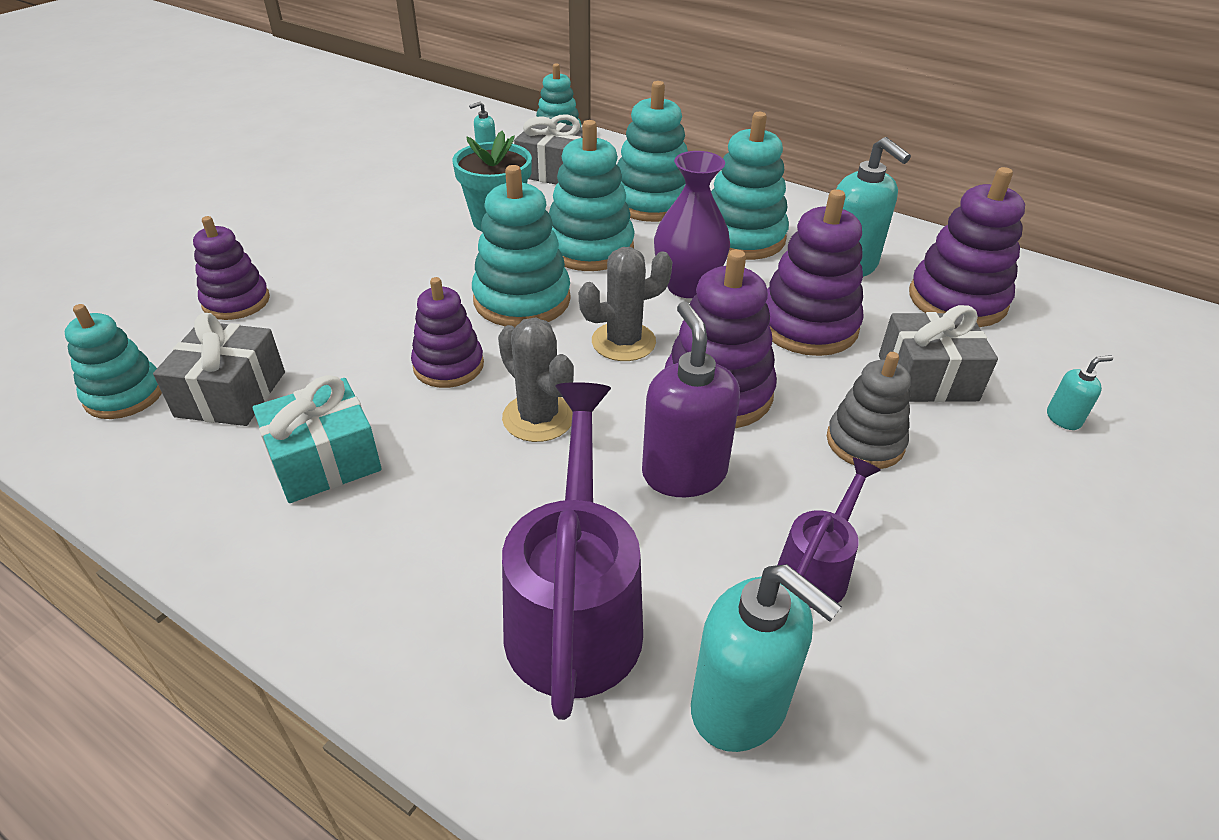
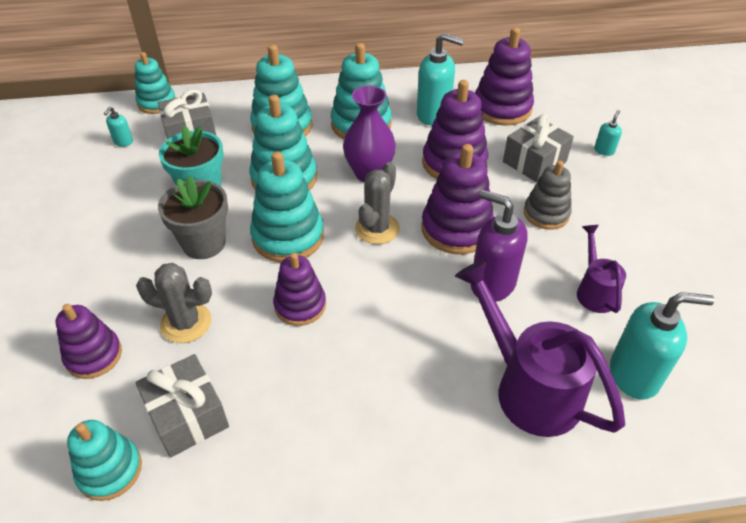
camera: 40 degrees left, 5 degrees up
(325, 460) = (307, 410): turquoise gift -> none
(439, 265) = (204, 243): none -> grey flower pot
(538, 418) = (389, 302): grey cactus -> grey cactus (186, 323)

